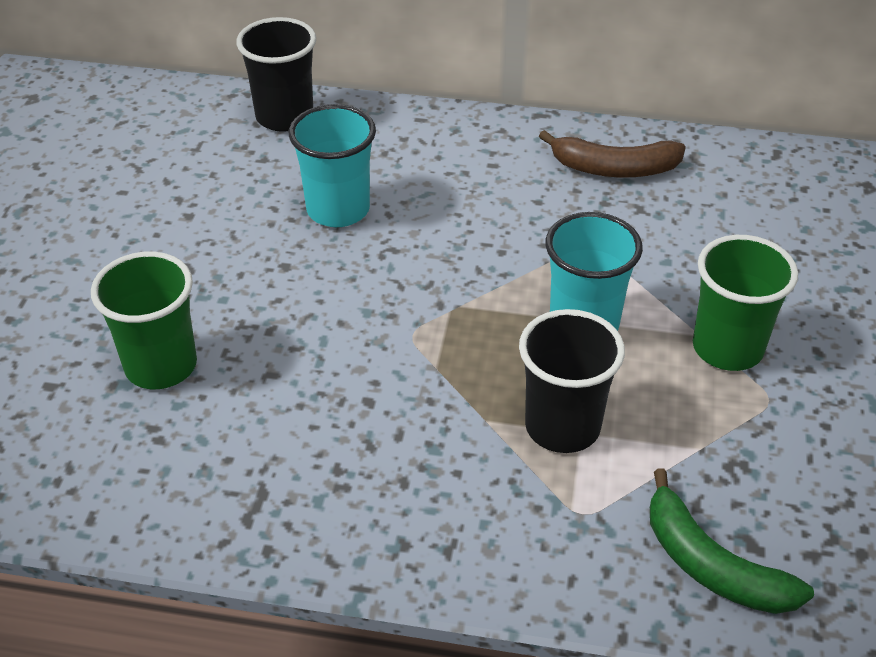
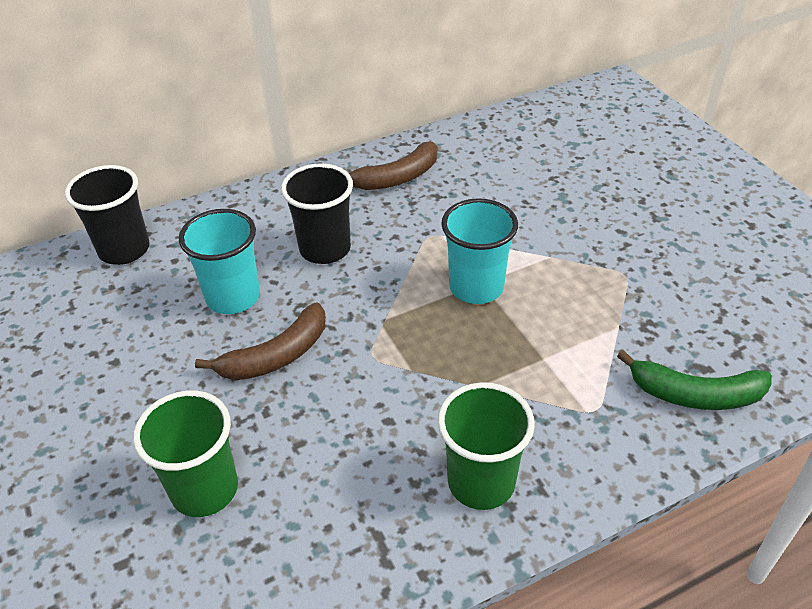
camera: 35 degrees left, 0 degrees up
(325, 285) = (276, 356): none -> brown banana
(562, 427) = (529, 361): black cup -> black cup (325, 249)
(727, 348) = (572, 256): green cup -> green cup (481, 482)

